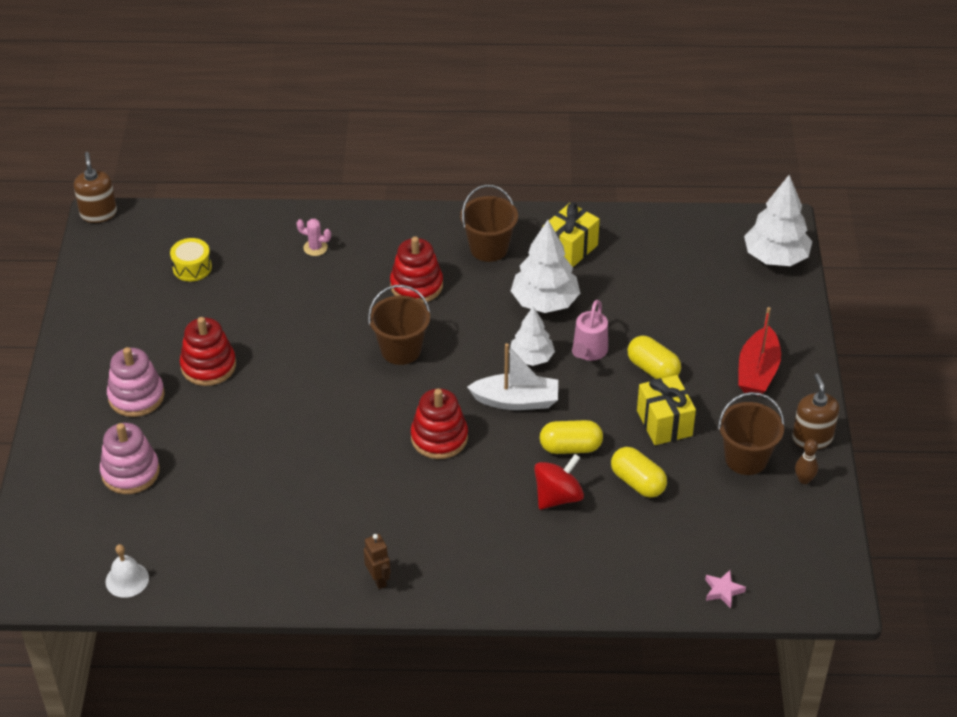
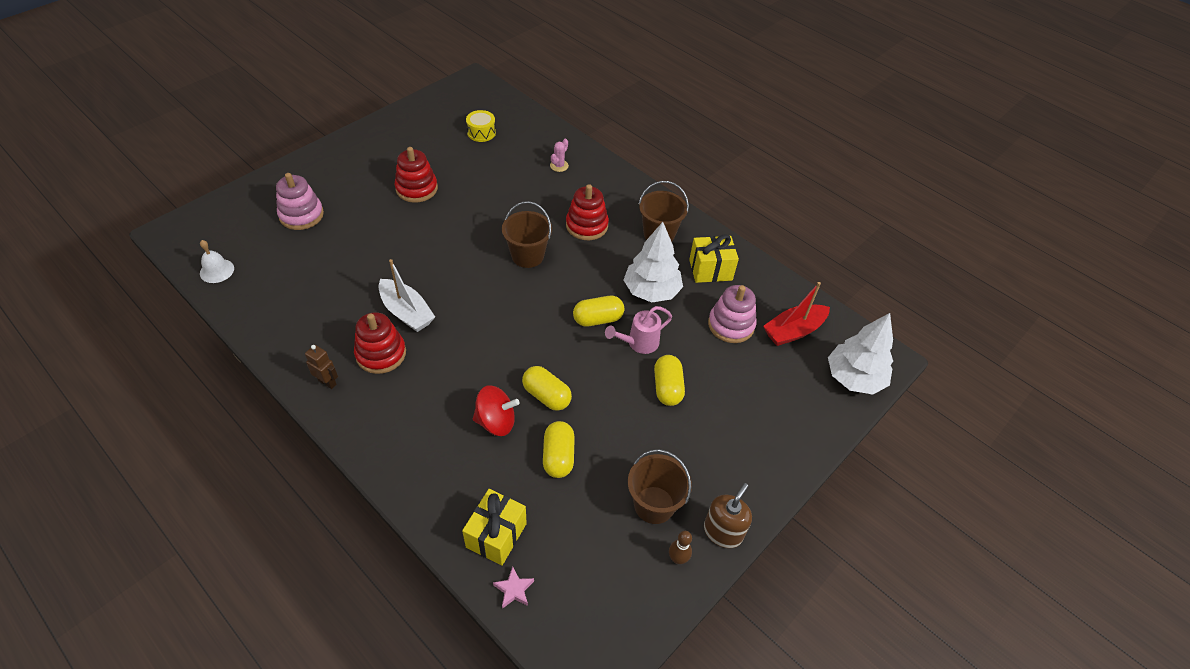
camera: 40 degrees right, 5 degrees up
(98, 213) = (475, 76): brown soap dispenser -> none
(136, 396) = (361, 178): pink stacking toy -> pink stacking toy (731, 325)
(315, 248) = (559, 166): pink cactus -> pink cactus turned 60 degrees clockwise
(378, 580) = (327, 382): brown robot -> brown robot turned 75 degrees counterclockwise
(439, 438) = (478, 324): red stacking toy -> red stacking toy (381, 354)
(516, 401) = (553, 338): white boat -> white boat (406, 312)
(531, 358) = (598, 319): white tree -> yellow capsule
(664, 423) = (628, 431): yellow gift -> yellow gift (496, 535)
(757, 371) = (741, 448): red boat -> red boat (793, 331)

